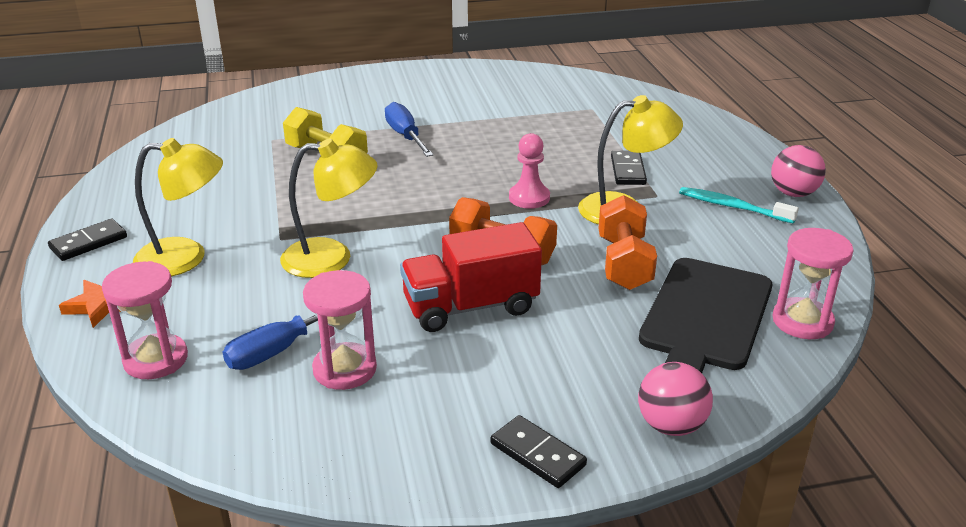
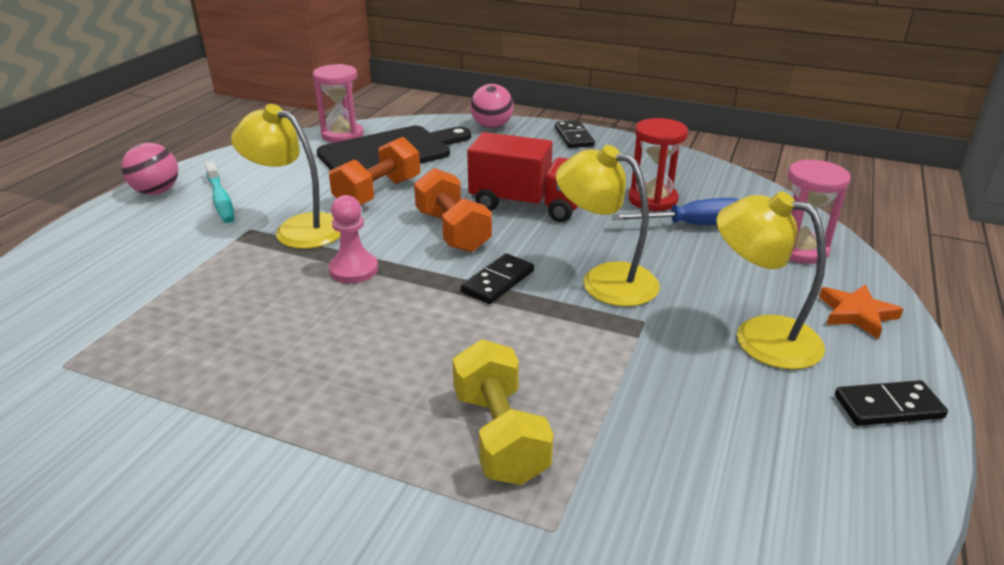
camera: 145 degrees left, 0 degrees up
(345, 369) = (652, 200): pink hourglass -> red hourglass
(405, 136) = (351, 429): blue screwdriver -> none
(628, 170) = (219, 261): black domino -> black domino (497, 281)

